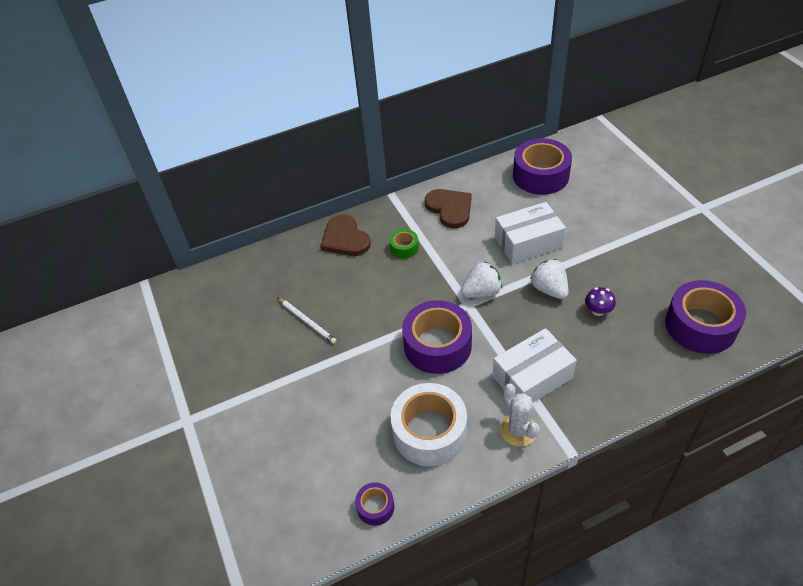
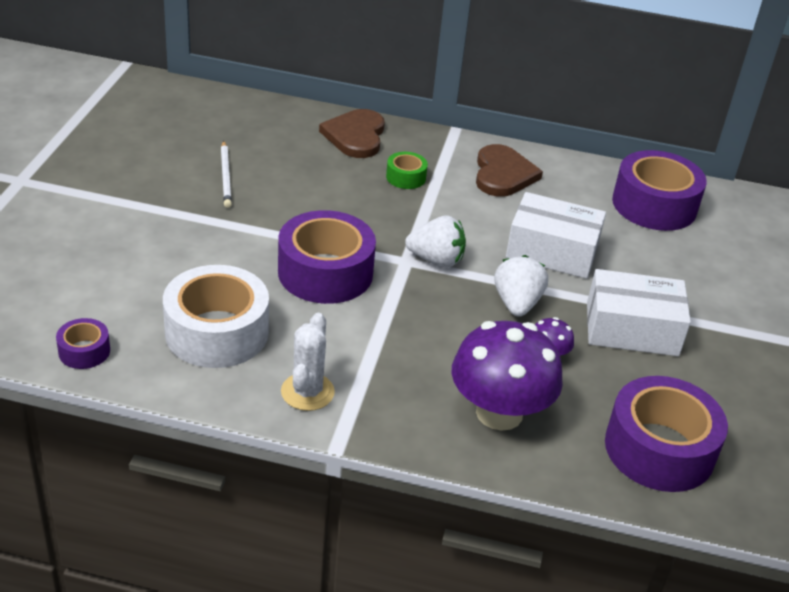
camera: 30 degrees right, 10 degrees down
(532, 377) = (386, 361): white box -> white box (632, 329)
(615, 364) = (499, 413): none -> purple mushroom

